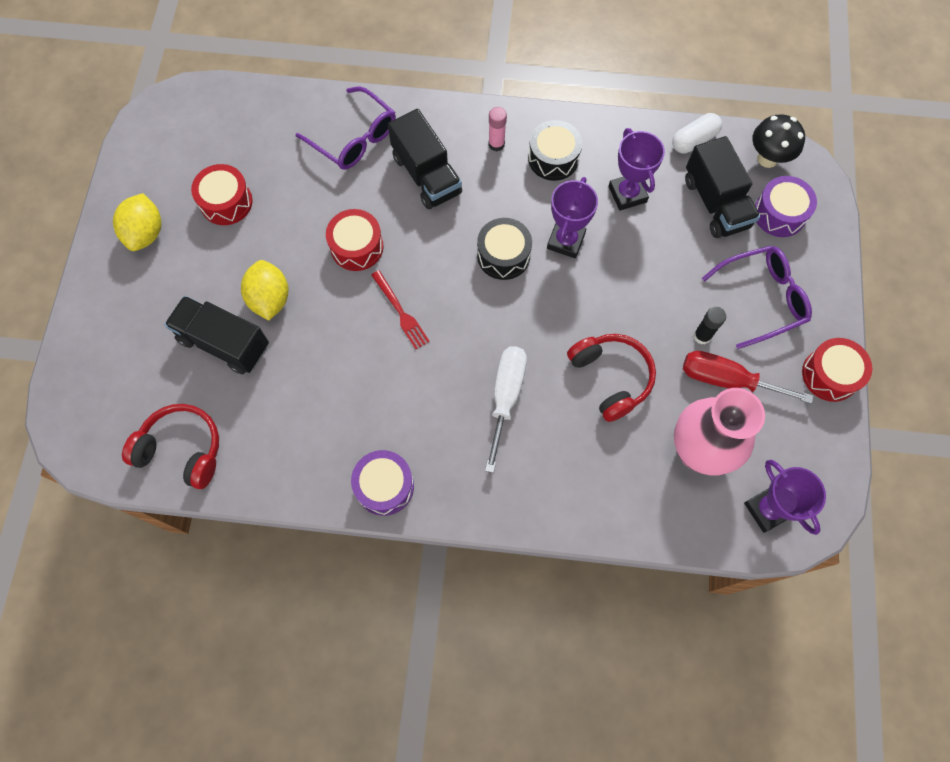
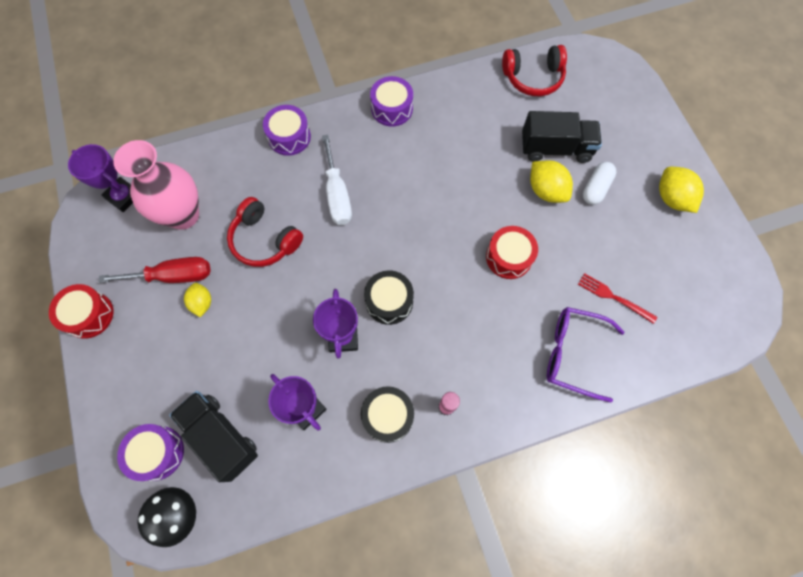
camera: 155 degrees right, 0 degrees up
(226, 202) = (633, 248): red drum -> none
(401, 312) = (445, 222): red fork -> red fork (613, 297)
(426, 175) = (490, 346): black truck -> none
(533, 503) = (289, 137): none -> purple drum
(694, 140) = (260, 502): white capsule -> white capsule (595, 188)
(702, 336) = (202, 303): black glue stick -> yellow lemon
(762, 298) = (157, 358): purple glasses -> none

